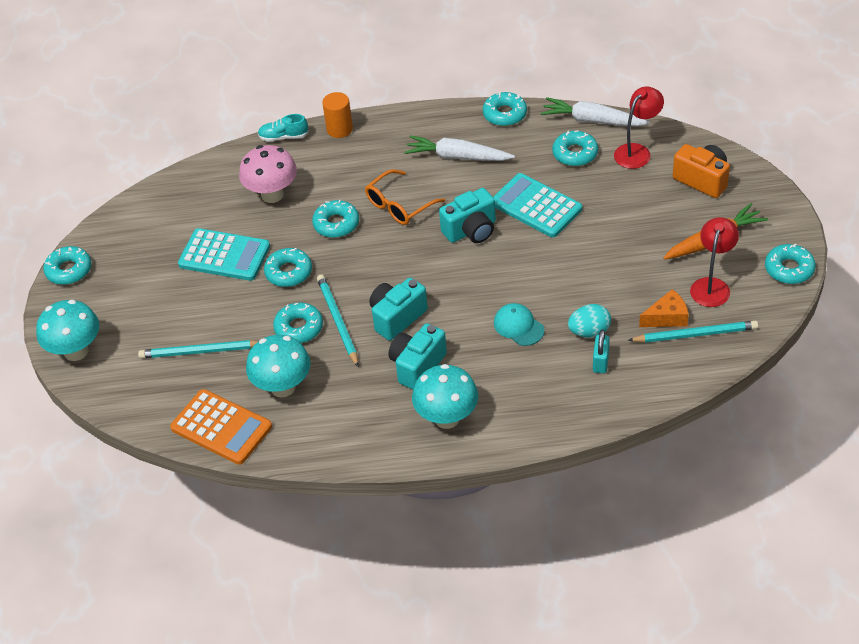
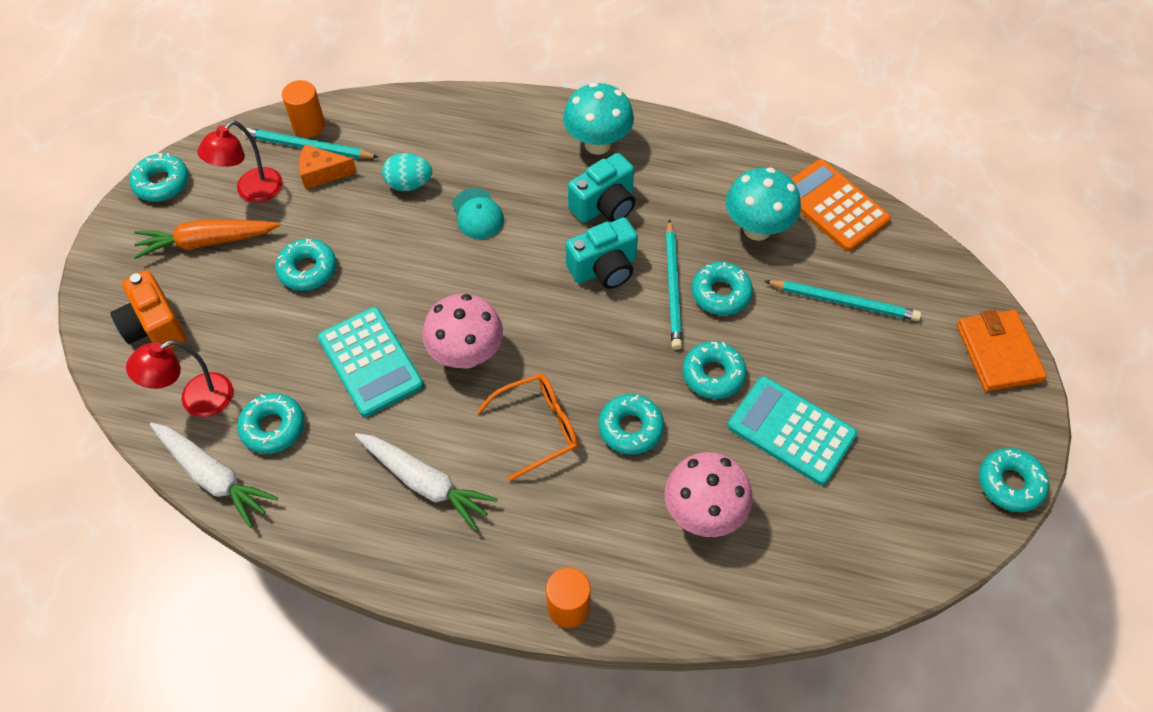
camera: 165 degrees left, 10 degrees up
(76, 351) = (998, 353): turquoise mushroom -> orange wallet
(283, 137) = (658, 626): turquoise shoe -> none
(471, 230) = (466, 355): turquoise camera -> pink mushroom
(504, 114) = (321, 538): turquoise donut -> turquoise donut (308, 270)
(600, 362) = (418, 150): turquoise padlock -> none
(709, 352) = (309, 126): none -> orange cylinder

